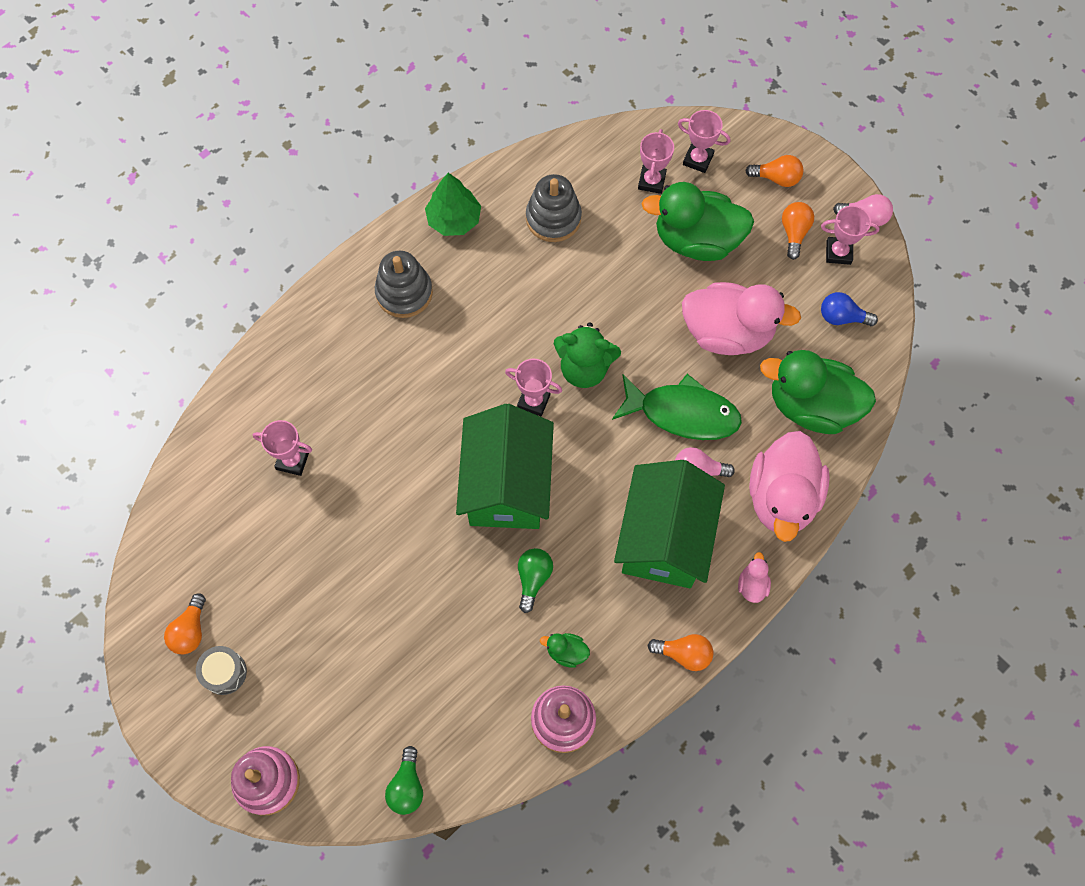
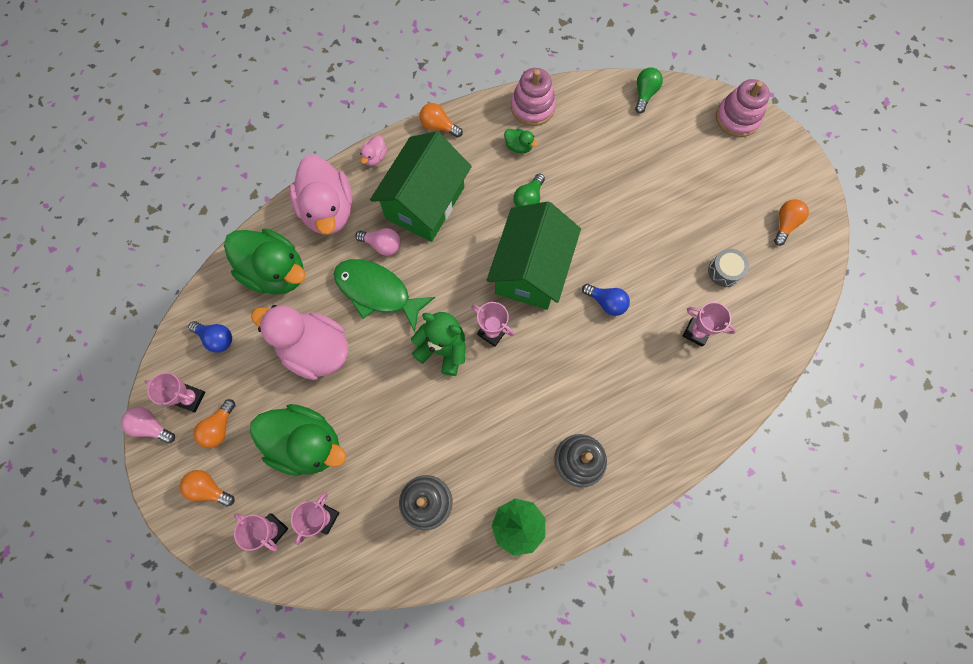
camera: 165 degrees left, 5 degrees up
(224, 672) = (762, 190): grey drum -> grey drum (724, 271)
(406, 469) = (606, 302): none -> blue light bulb
(782, 497) = (328, 210): pink duck -> pink duck turned 135 degrees clockwise

